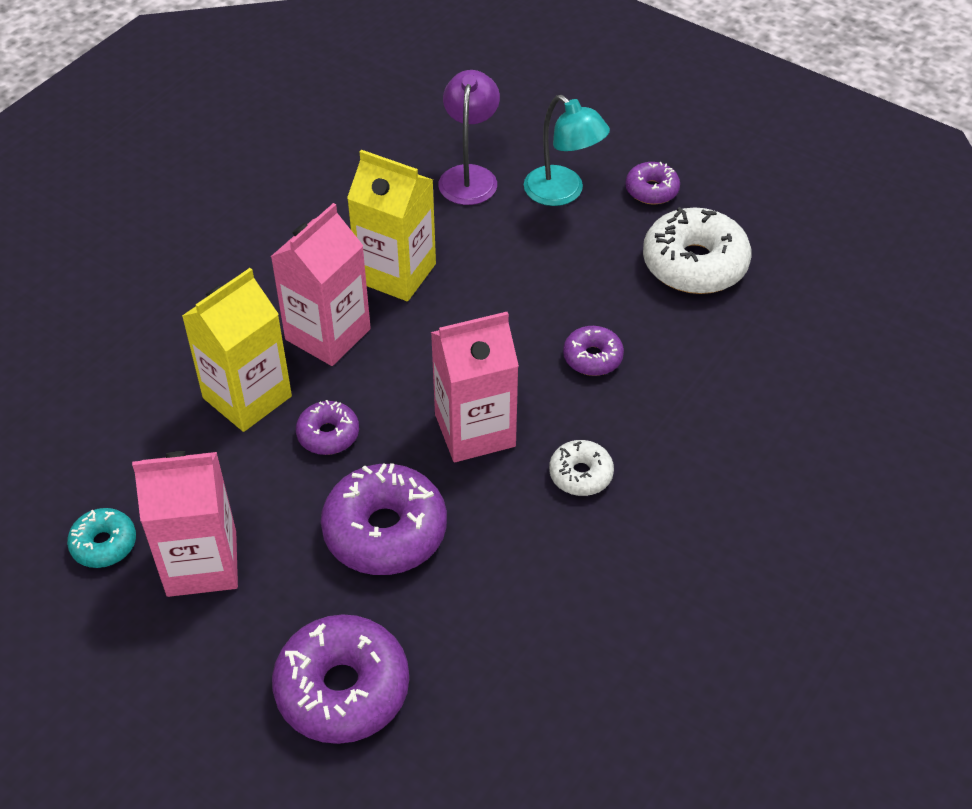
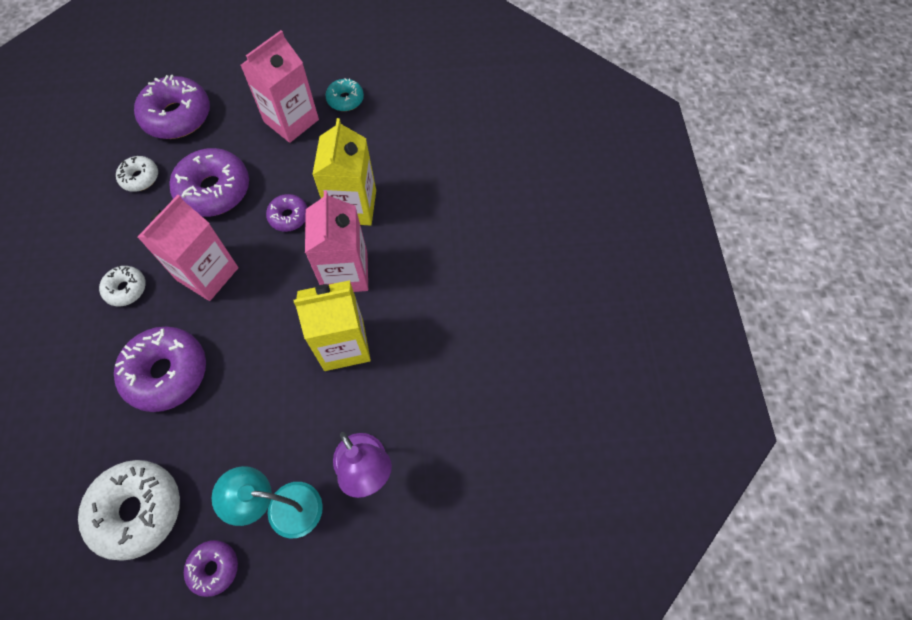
camera: 140 degrees right, 15 degrees up
(466, 618) = (140, 178): none -> white donut
(592, 357) = (166, 373): purple donut -> purple donut, size x1.88

